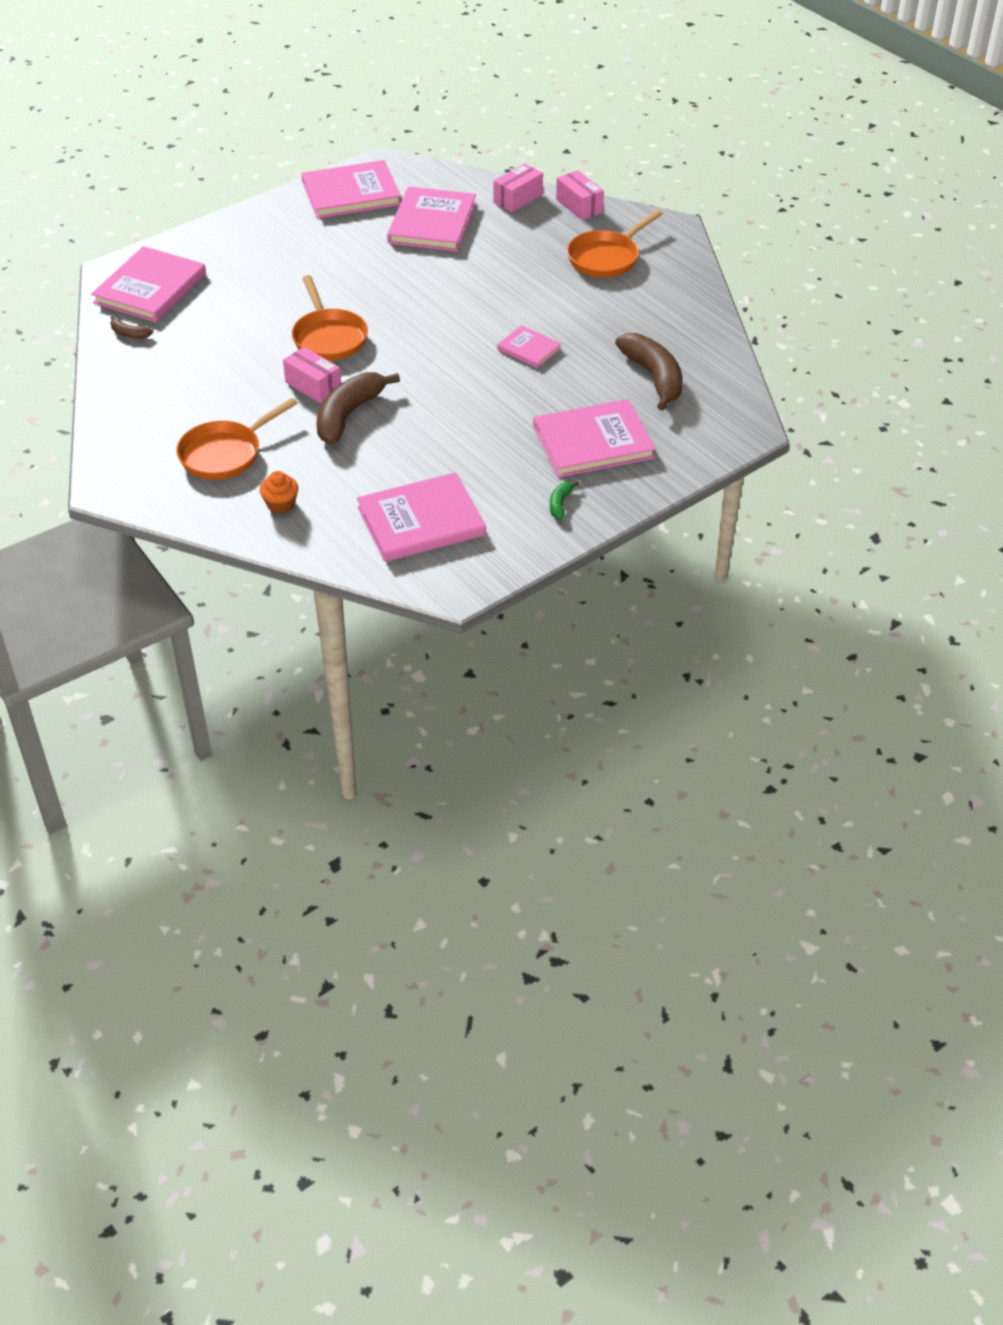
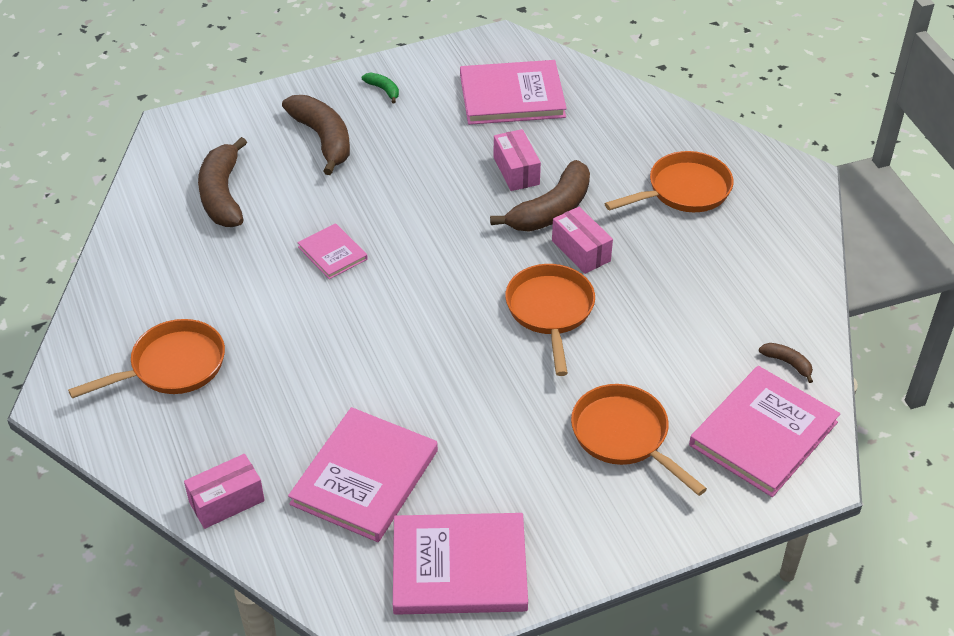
camera: 165 degrees left, 0 degrees up
(254, 271) = (624, 436): none -> orange pan
(281, 504) = (635, 132): orange cupcake -> none
(560, 504) = (383, 90): green banana -> green banana turned 75 degrees counterclockwise
(579, 206) = (152, 468): pink box -> pink box (516, 171)
(593, 442) = (323, 139): pink book -> brown banana

